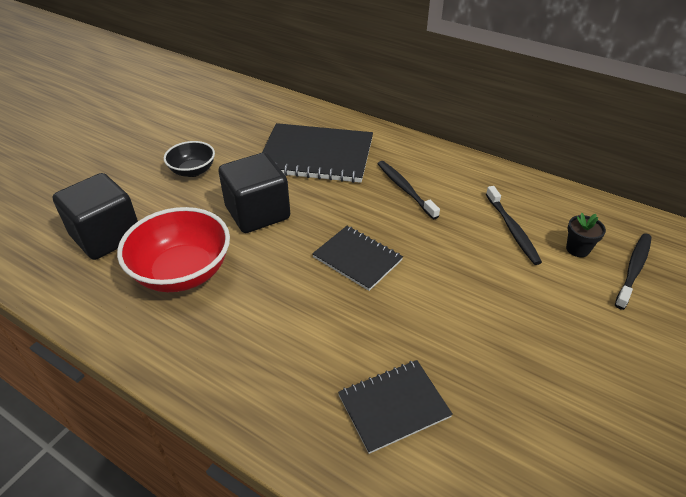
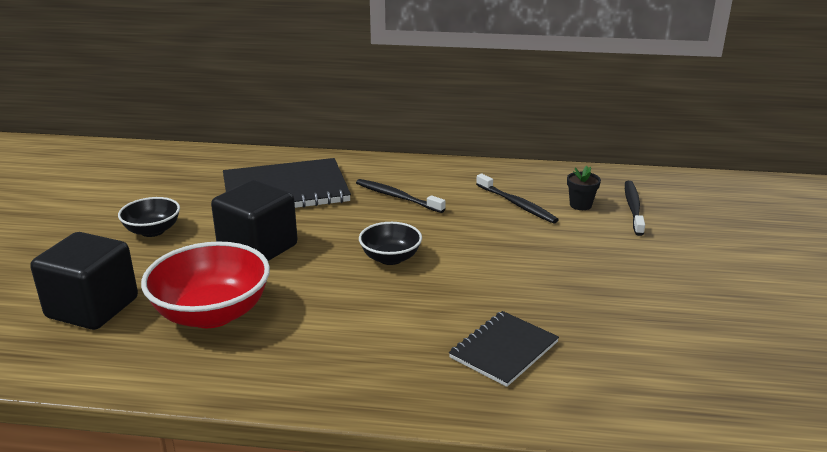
camera: 25 degrees left, 15 degrees down
(357, 258) = (390, 258): black notebook -> black bowl

